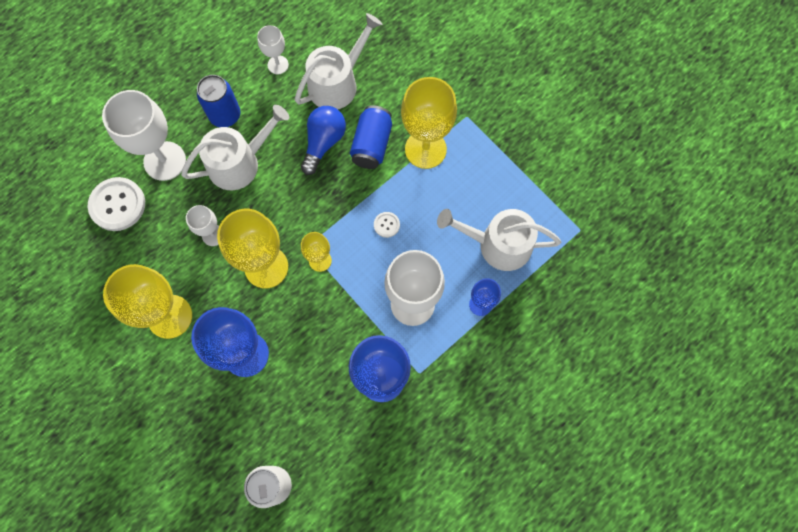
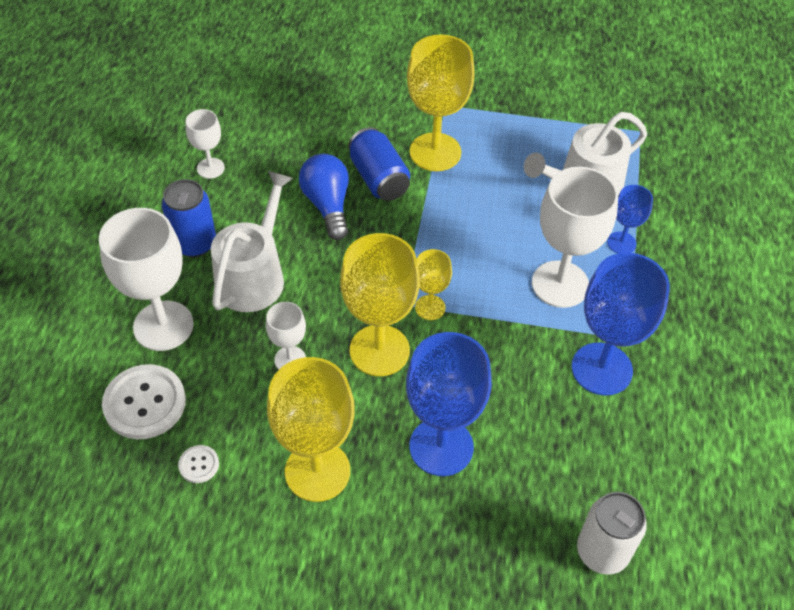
camera: 40 degrees left, 20 degrees down
(337, 83) = (290, 149): white watering can -> none
(386, 225) = (464, 235): white button -> white button (199, 464)

